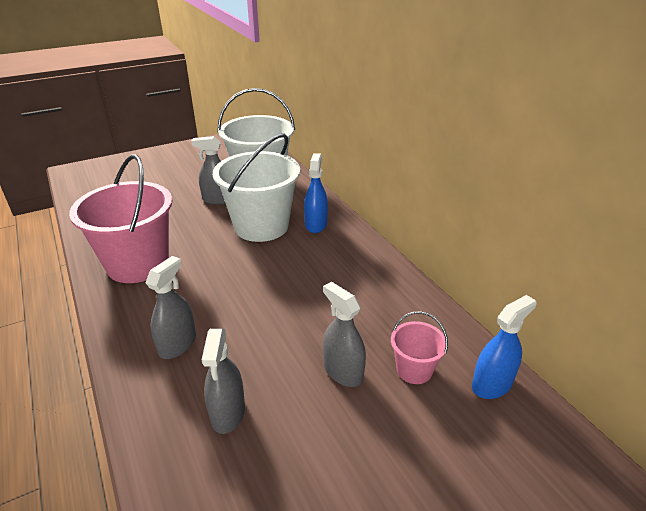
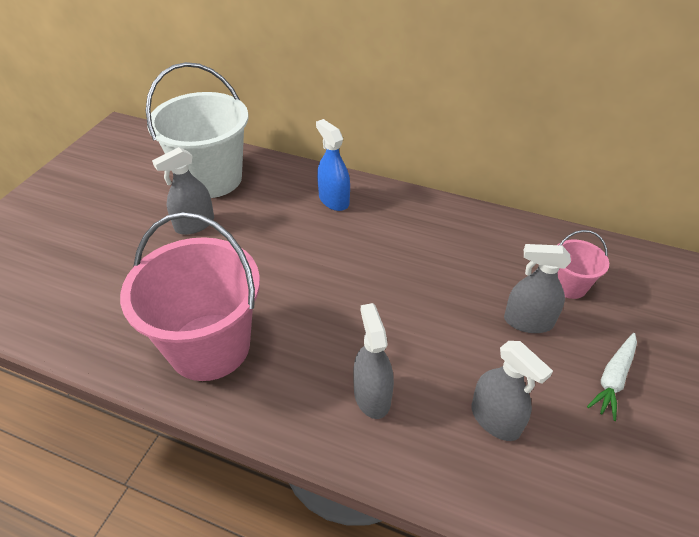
camera: 40 degrees left, 10 degrees up
(261, 226) = (284, 230): white bucket -> none
(353, 454) = (613, 379): none -> white carrot
(491, 384) = (623, 263): blue spray bottle -> none

